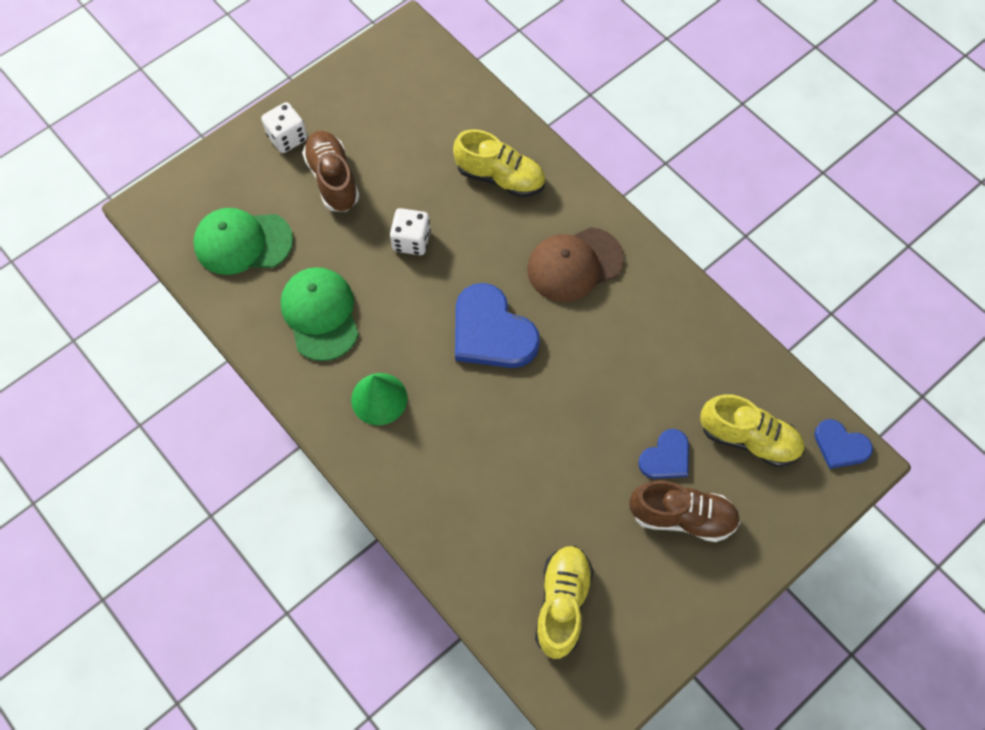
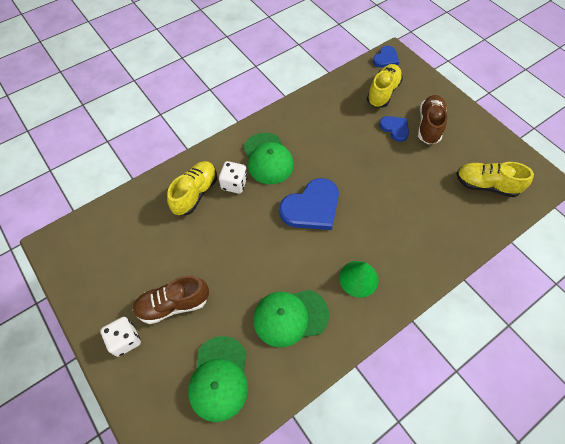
camera: 85 degrees left, 5 degrees down
(411, 241) = (236, 251): white dice -> white dice (234, 184)
(574, 265) = (268, 158): brown cap -> green cap

